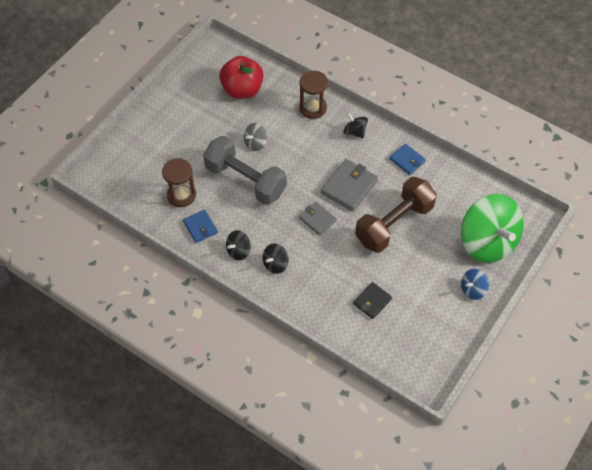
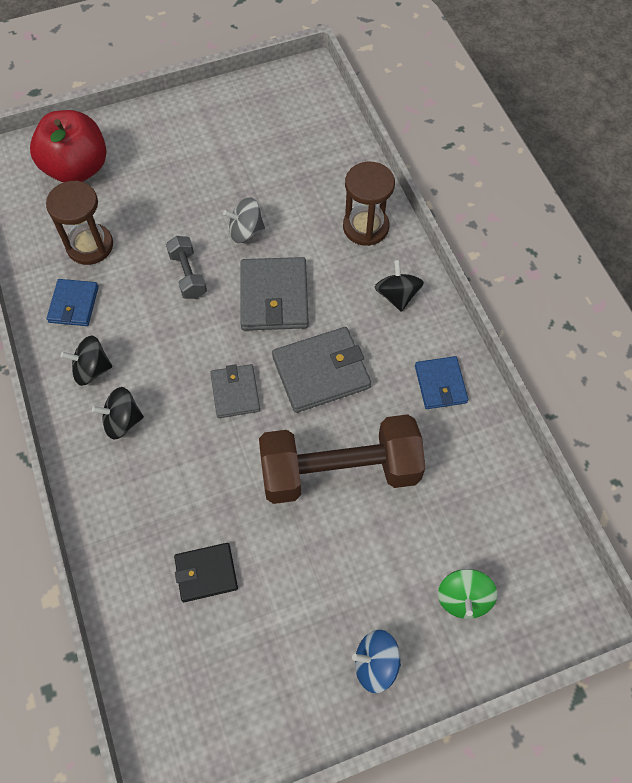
camera: 35 degrees right, 5 degrees up
(242, 90) = (291, 149): red apple -> red apple (77, 169)
(245, 180) = (188, 275): grey dumbbell -> grey dumbbell, size x0.46
(297, 166) = (274, 297): none -> grey wallet
(487, 242) = (463, 598): green spinning top -> green spinning top, size x0.43

